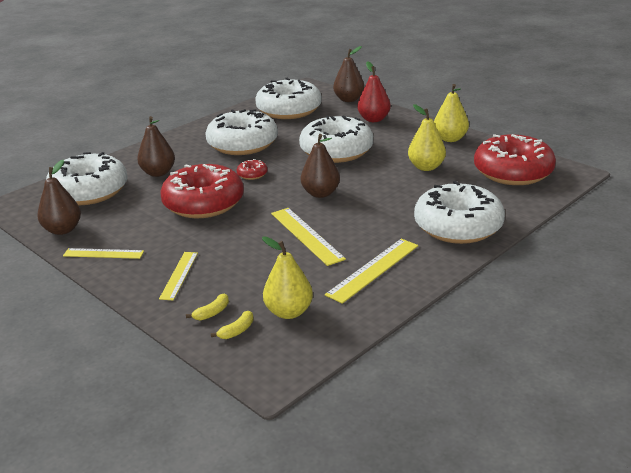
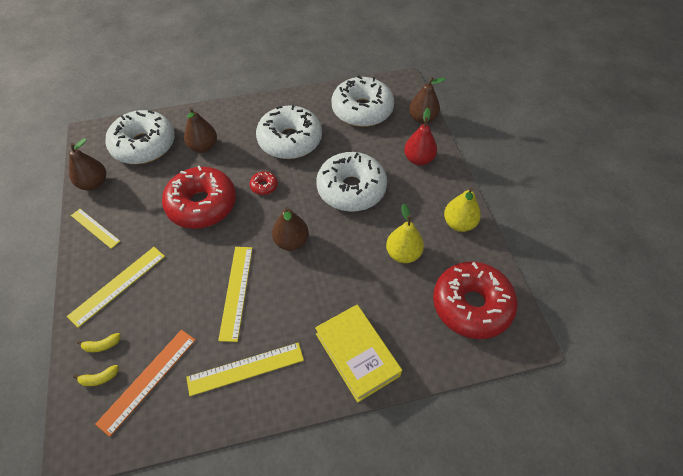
camera: 30 degrees right, 25 degrees up
(179, 275) = (118, 285): yellow ruler -> yellow ruler, size x1.50
(289, 312) = (148, 380): yellow pear -> orange ruler
(458, 226) = (357, 354): white donut -> yellow book

